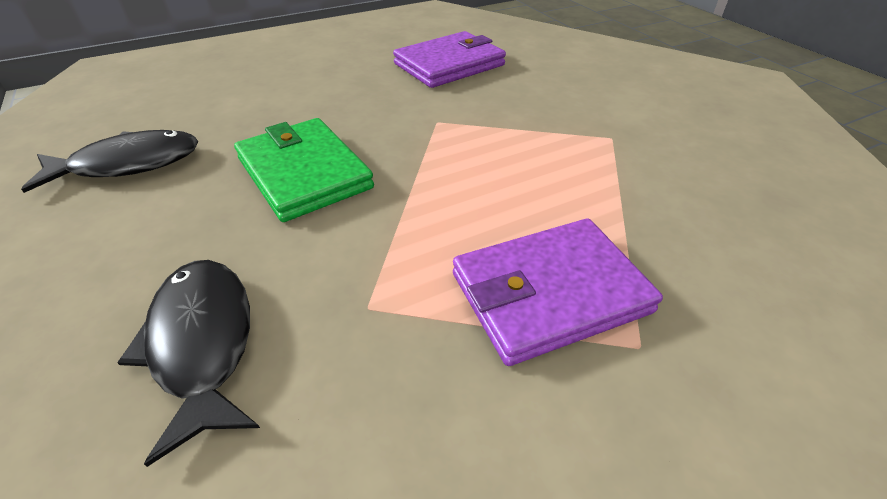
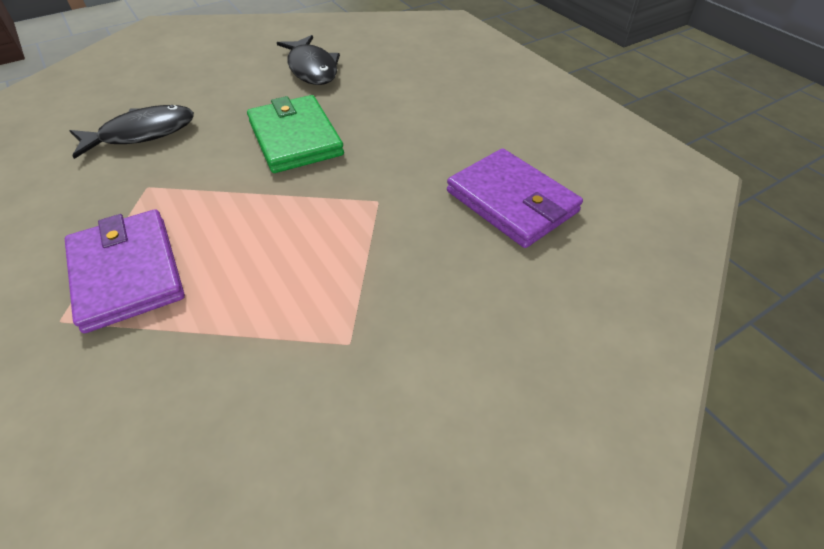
camera: 85 degrees right, 5 degrees up
(304, 173) = (295, 138): green wallet -> green wallet turned 75 degrees counterclockwise

